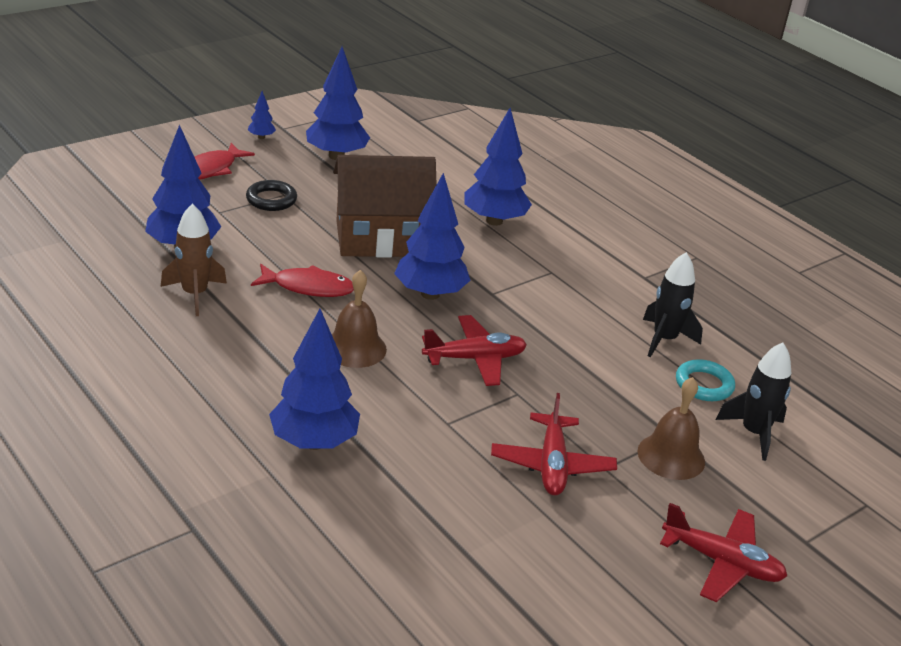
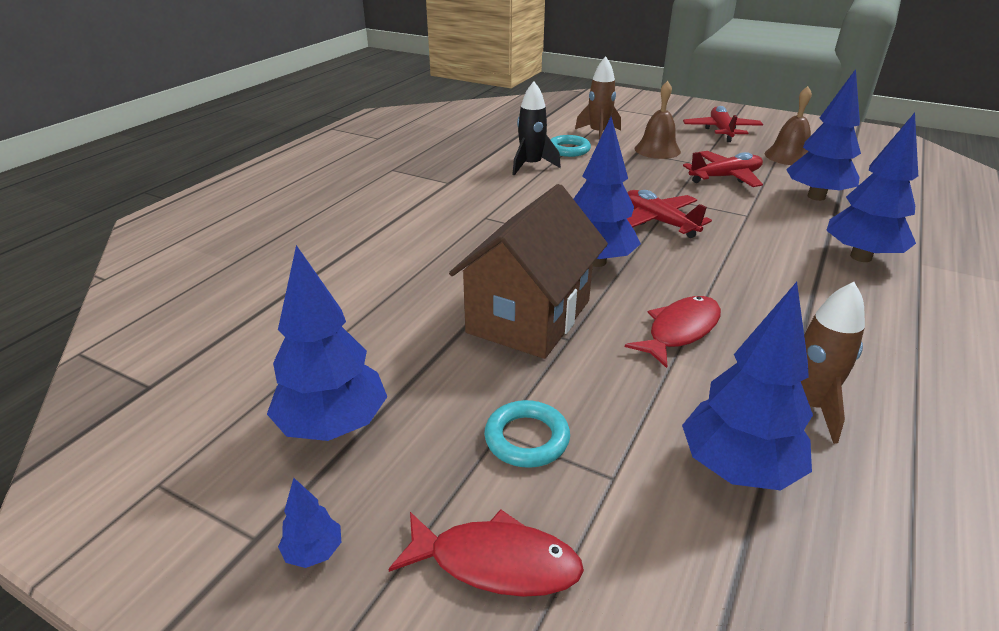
camera: 110 degrees left, 0 degrees up
(271, 200) = (527, 438): black ring -> turquoise ring
(308, 287) = (680, 331): red fish -> red fish turned 60 degrees clockwise
(355, 348) = (729, 274): brown bell -> brown bell (788, 156)
(380, 239) = (529, 316): brown house -> brown house turned 60 degrees clockwise
(494, 221) = (417, 261): blue tree -> blue tree (816, 197)
(754, 433) = (598, 134): black rocket -> brown rocket

